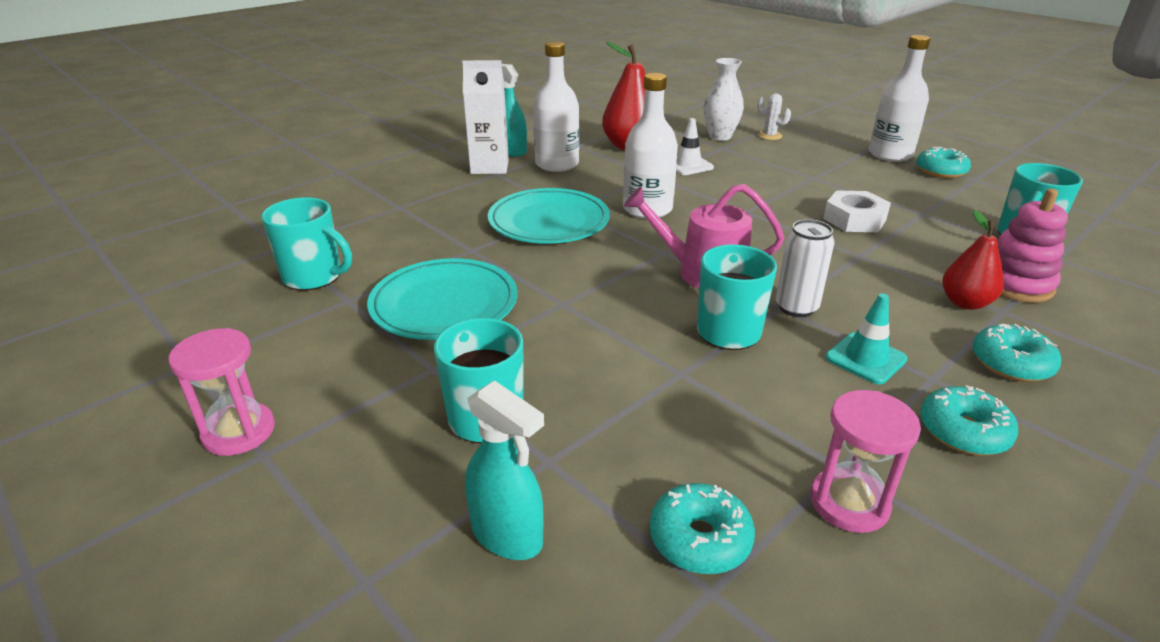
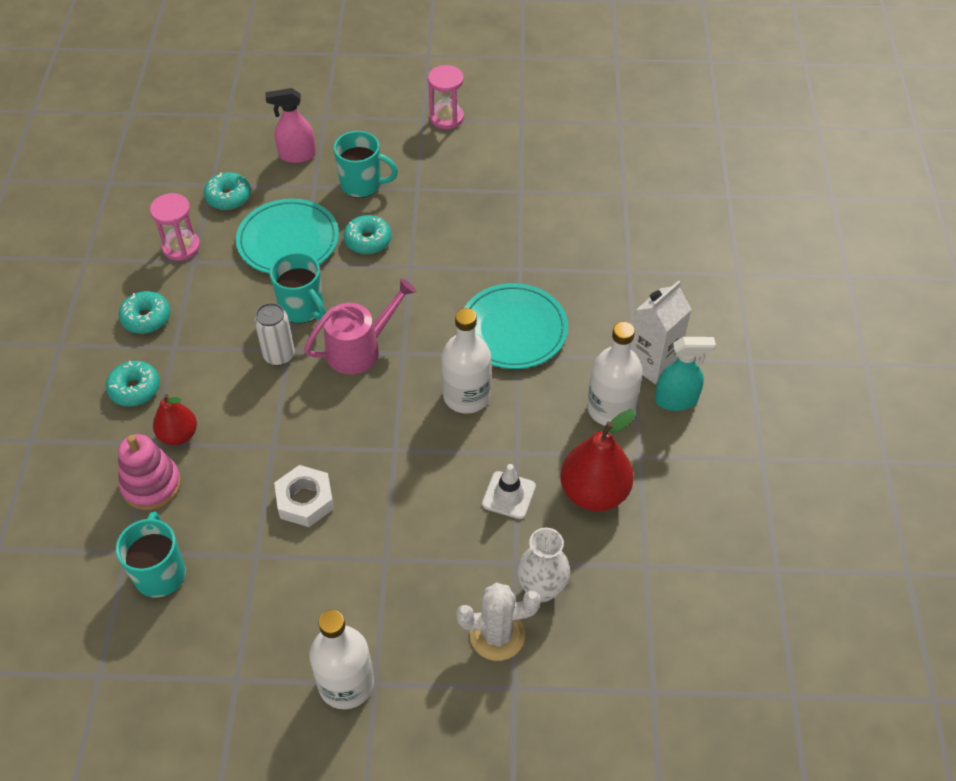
camera: 135 degrees right, 20 degrees up
(314, 277) = (563, 190): turquoise mug -> none
(444, 304) = (469, 222): turquoise plate -> turquoise plate (288, 240)
(507, 535) = (297, 155): turquoise spray bottle -> pink spray bottle
(769, 136) = (497, 635): white cactus -> white cactus, size x1.68
(865, 358) = (216, 338): turquoise traffic cone -> none
(940, 171) = (276, 675): turquoise donut -> turquoise donut (368, 240)

